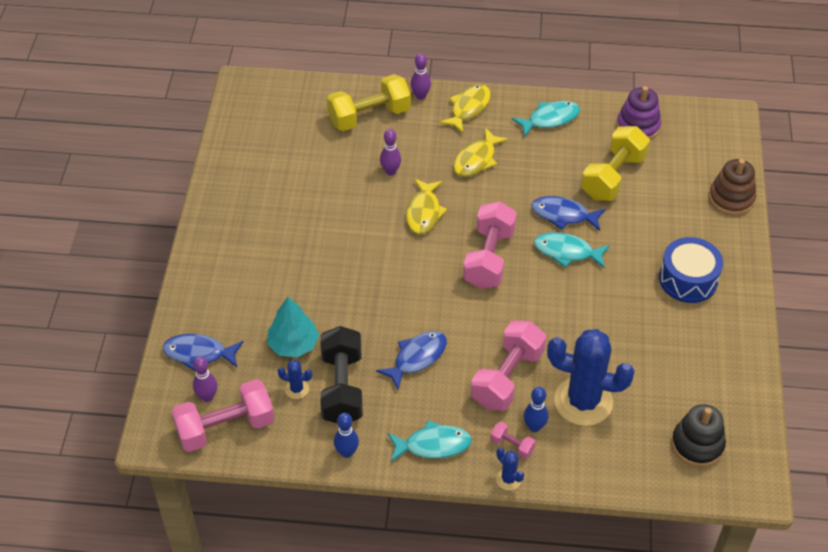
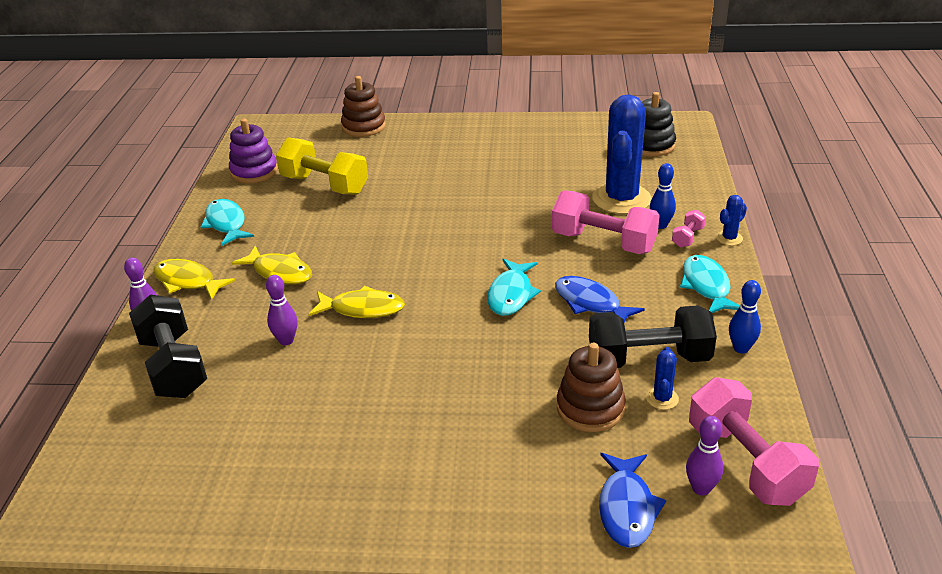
camera: 90 degrees left, 15 degrees down
(293, 344) = (590, 408): turquoise tree -> brown stacking toy
(369, 116) = (174, 366): yellow dumbbell -> black dumbbell
(489, 258) = (438, 259): pink dumbbell -> none
(563, 215) = (376, 213): blue fish -> none
(566, 252) = (429, 210): turquoise fish -> turquoise fish (511, 295)
(688, 279) = (464, 147): blue drum -> none

